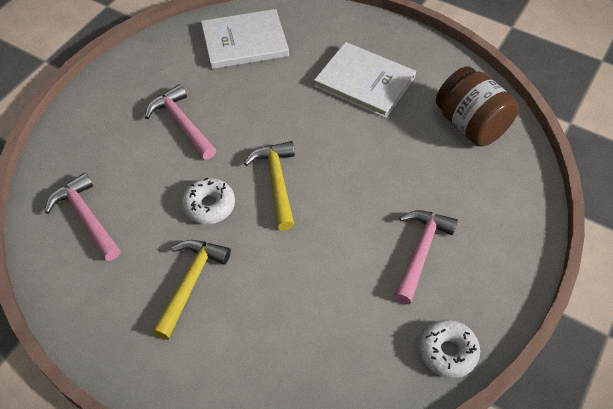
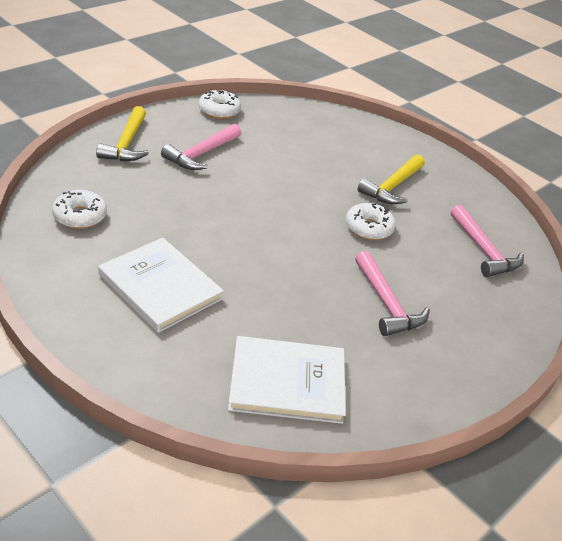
camera: 170 degrees left, 15 degrees down
(277, 182) = (301, 227): yellow hammer -> yellow hammer (127, 143)
(470, 125) = (80, 216): brown jar -> white donut

